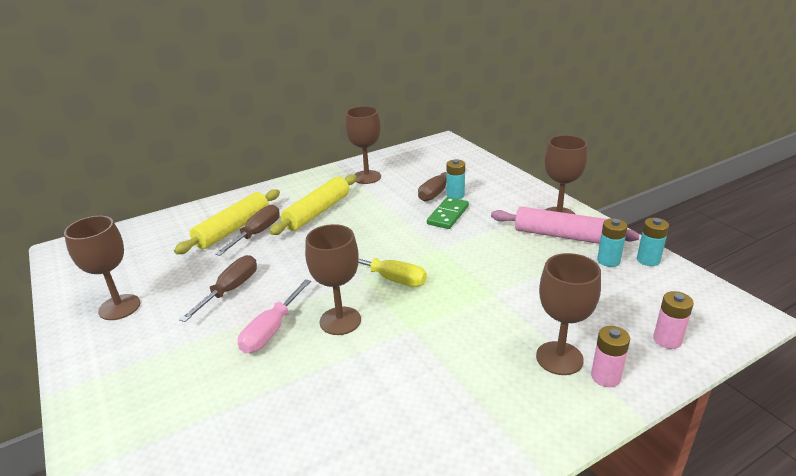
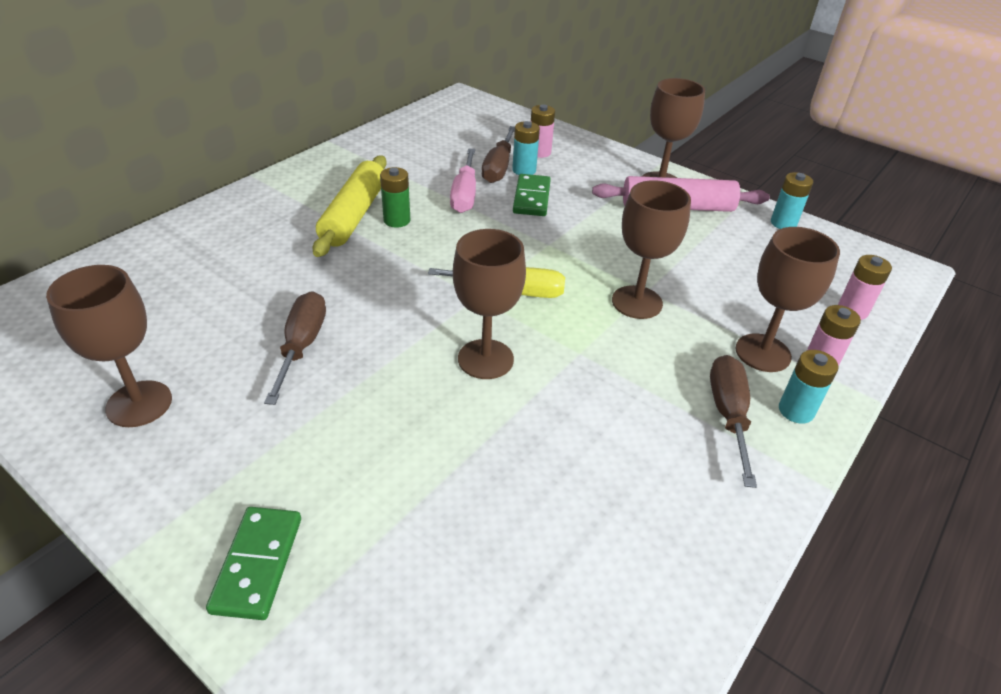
camera: 25 degrees left, 10 degrees up
(117, 418) = (257, 564): none -> green domino
(233, 229) = (243, 256): yellow rolling pin -> none
(257, 233) = (285, 258): brown screwdriver -> brown screwdriver (728, 415)
(271, 330) = (401, 390): pink screwdriver -> pink screwdriver (464, 195)
(343, 219) = (397, 220): none -> green battery
(367, 177) = (391, 157): brown goblet -> brown goblet (637, 302)
(475, 183) = (539, 152): none -> pink battery
(608, 260) = (744, 230): turquoise battery -> turquoise battery (796, 411)

